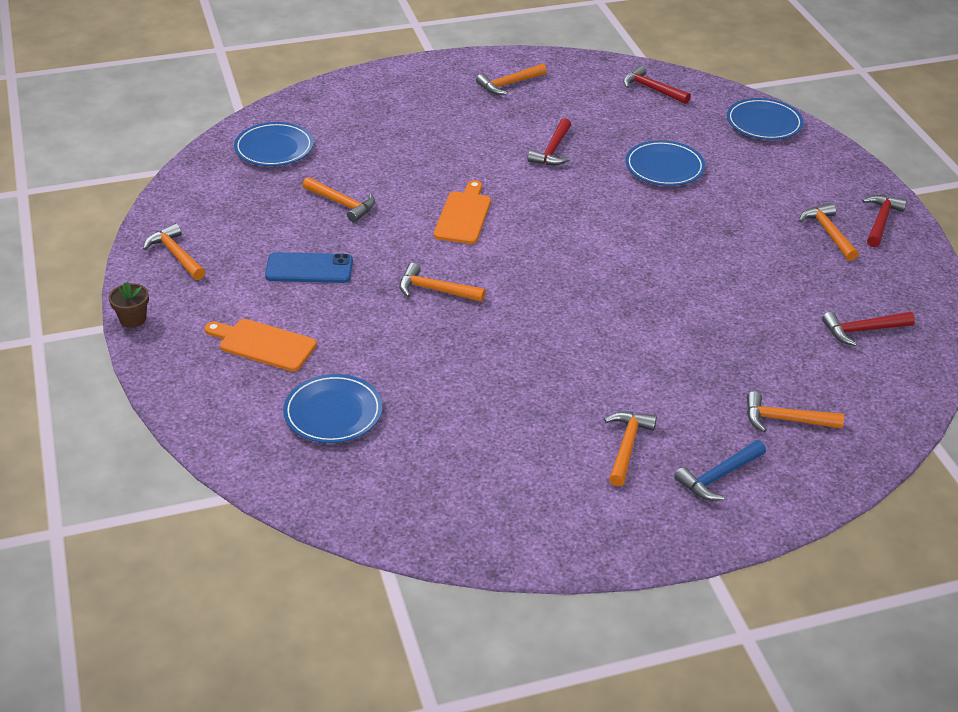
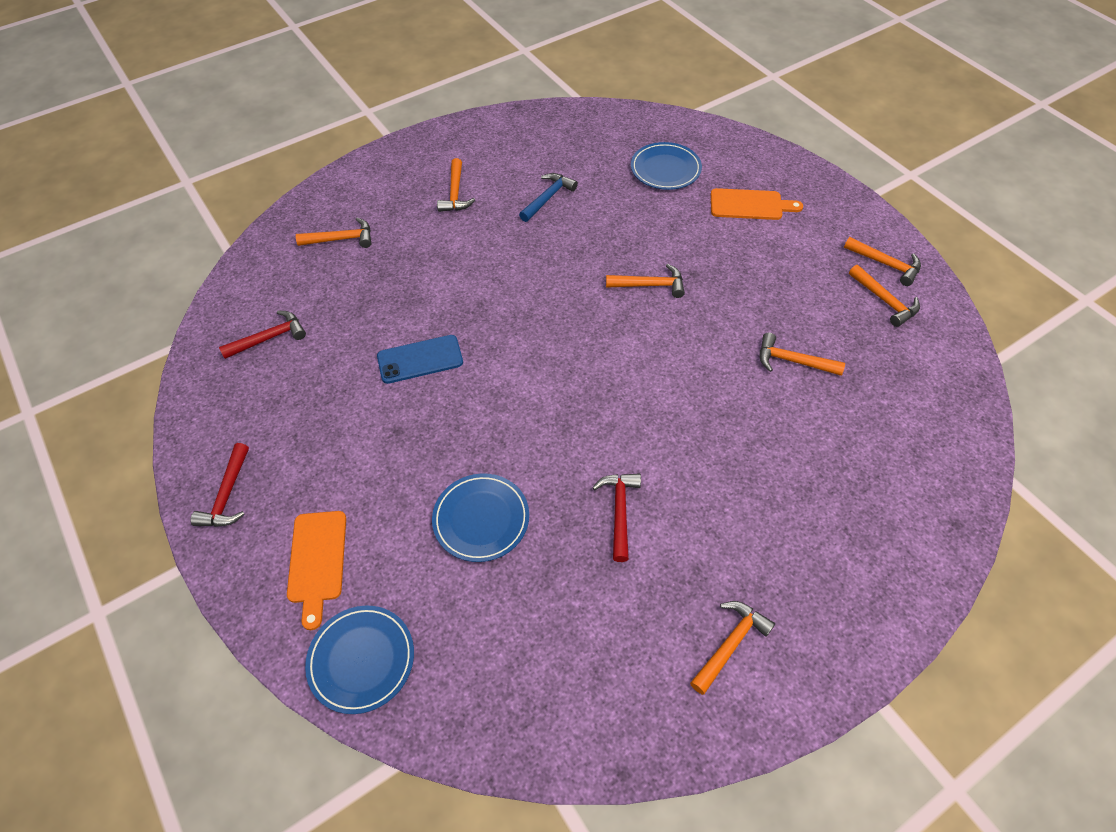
camera: 165 degrees right, 15 degrees up
(133, 319) = (860, 201): brown flower pot -> none
(274, 148) = (919, 421): blue plate -> none
(309, 268) = (767, 279): blue phone -> blue phone (420, 359)
(463, 215) = (669, 378): orange cutting board -> orange cutting board (317, 561)
(652, 89) = (529, 700): red hammer -> none
(719, 476) = (388, 188): blue hammer -> blue hammer (548, 198)
(828, 233) = (289, 458): orange hammer -> orange hammer (884, 300)

